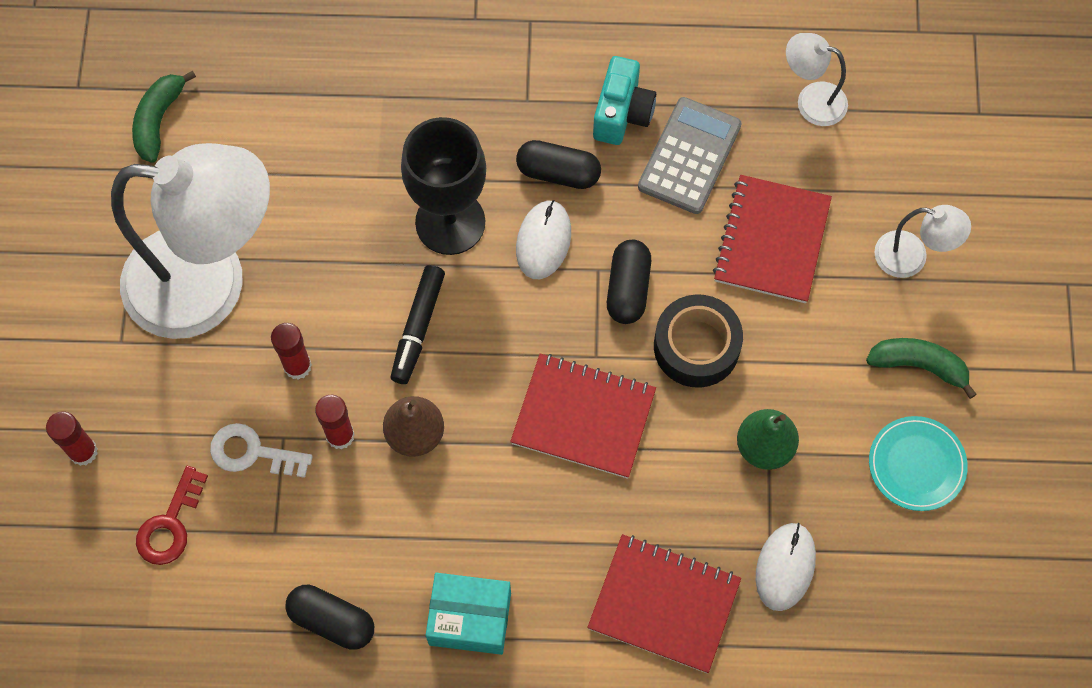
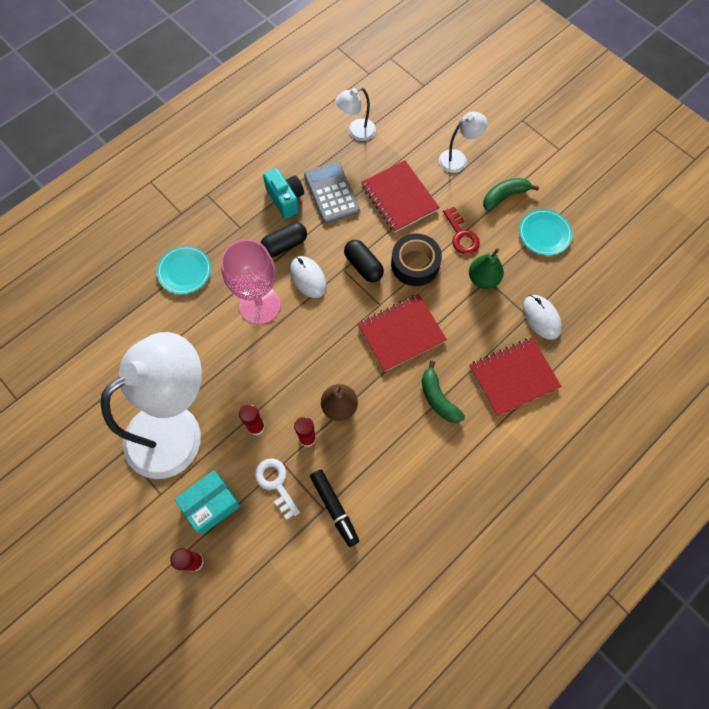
camera: 45 degrees left, 0 degrees up
(158, 120) = (74, 379): green banana -> green banana (438, 398)
(170, 524) = (271, 553): red key -> red key (461, 235)
(252, 452) = (276, 483): white key -> white key turned 90 degrees clockwise
(332, 621) = (389, 521): black capsule -> none
(405, 99) = (184, 271): none -> turquoise plate
(418, 328) = (293, 361): black marker -> black marker (334, 508)
(450, 222) = (259, 305): black goblet -> pink goblet
(470, 618) = (445, 460): turquoise box -> turquoise box (211, 504)

